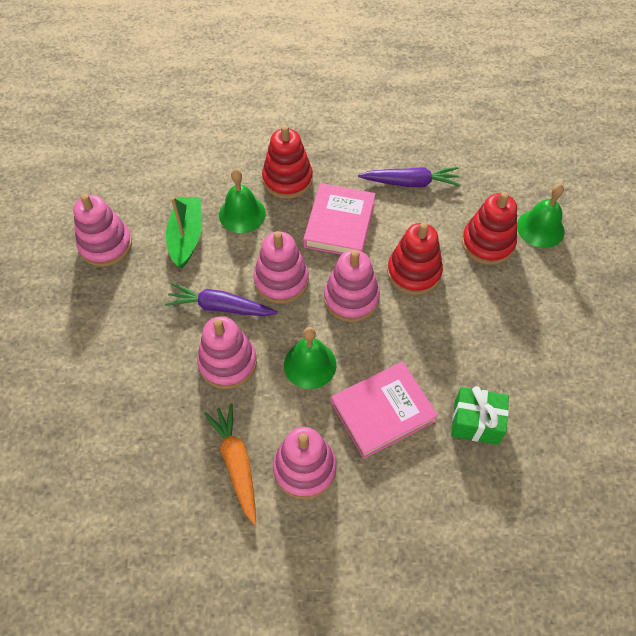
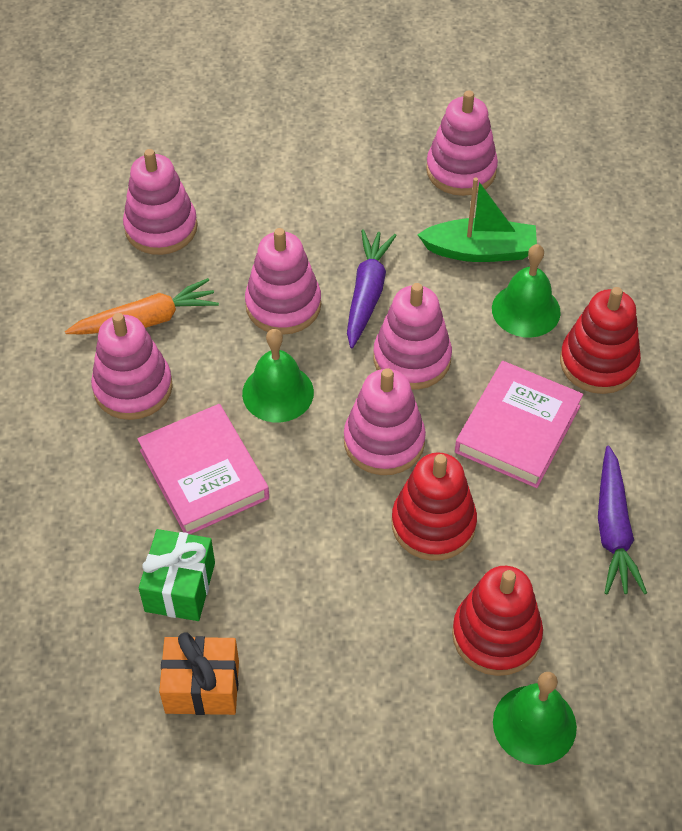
camera: 90 degrees right, 5 degrees down
(136, 459) = (161, 228): none -> pink stacking toy
(339, 224) = (518, 429): pink book -> pink book turned 75 degrees counterclockwise
(547, 404) = (202, 687): none -> orange gift

